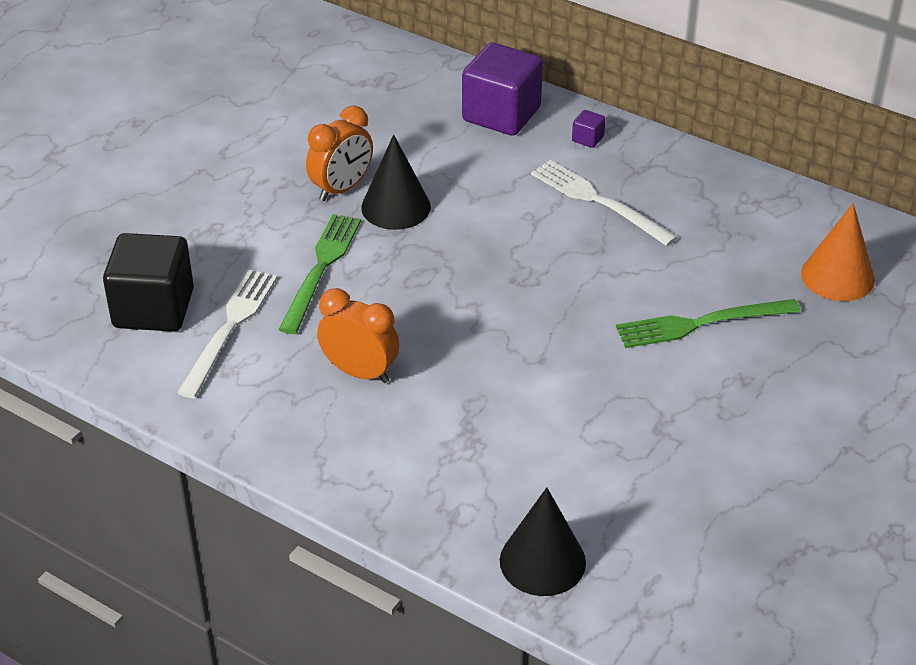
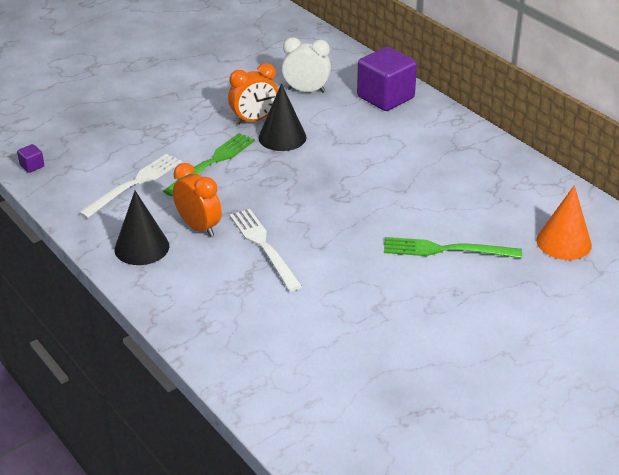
camera: 20 degrees right, 5 degrees down
(153, 308) = (95, 163): black cube -> none
(388, 127) = (306, 91): none -> white clock
(542, 561) = (247, 368): black cone -> black cone (142, 247)
(588, 139) = (435, 123): purple cube -> purple cube (32, 166)
(598, 201) = (420, 161): white fork -> white fork (264, 246)

